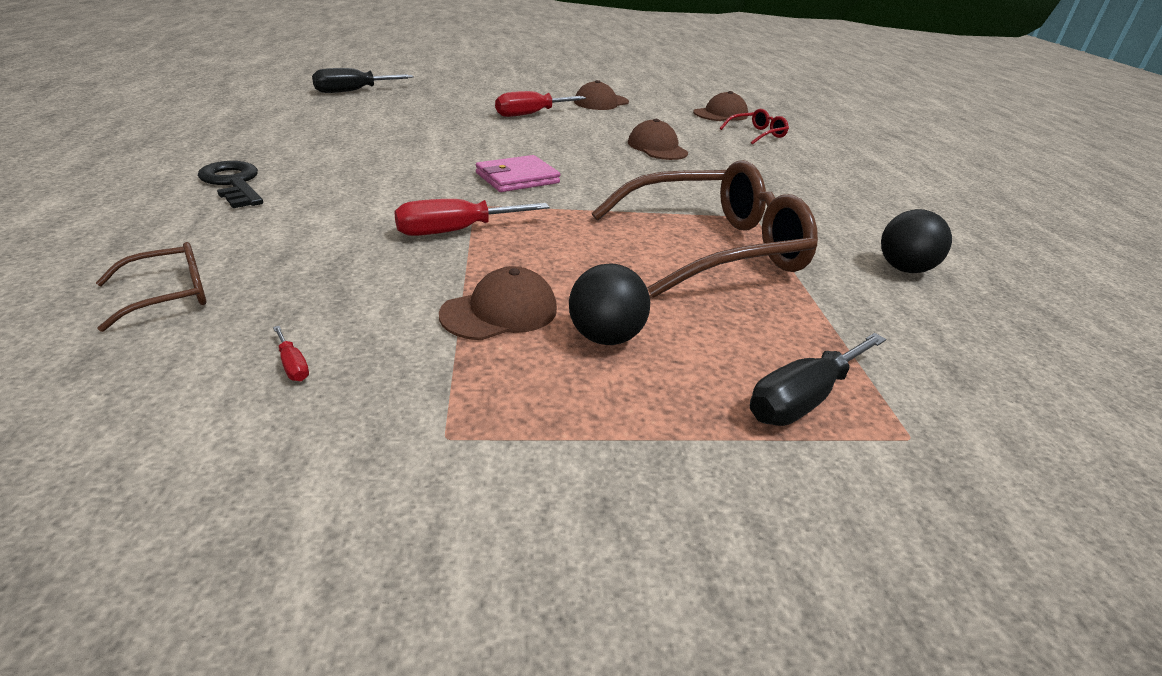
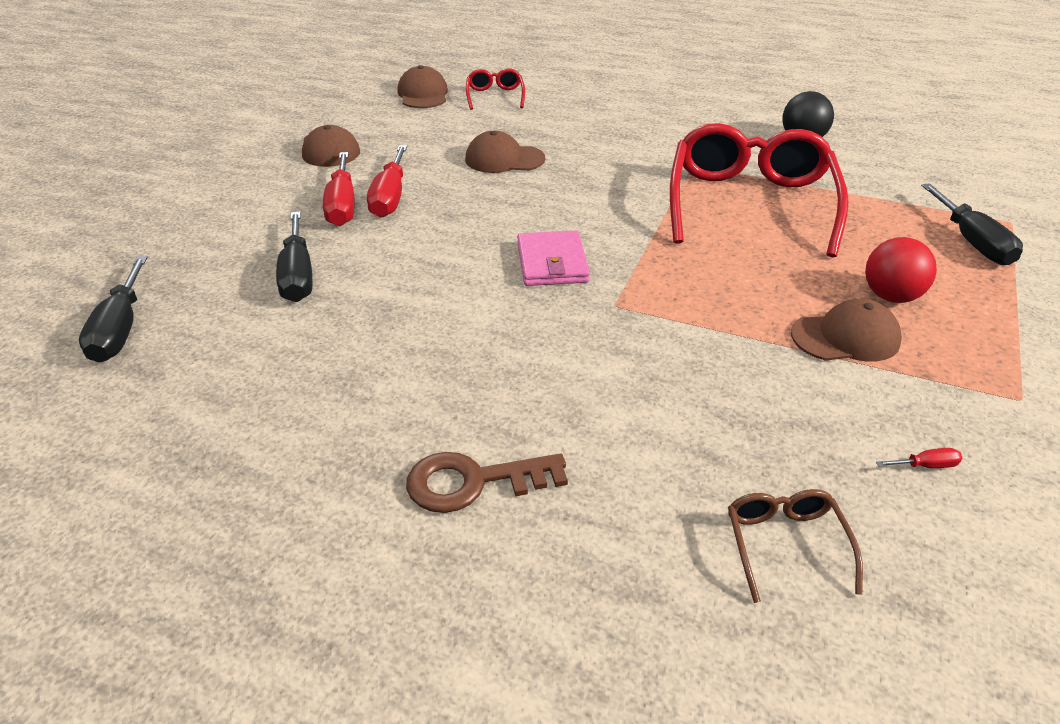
camera: 60 degrees left, 5 degrees up
(233, 183) = (474, 482): black key -> brown key
(435, 115) = (298, 276): none -> black screwdriver
(455, 231) = (678, 330): red screwdriver -> red screwdriver (390, 197)
(500, 312) = (846, 337): brown cap -> brown cap turned 90 degrees clockwise
(605, 337) = (891, 296): black ball -> red ball
(713, 248) = (750, 204): brown glasses -> red glasses

